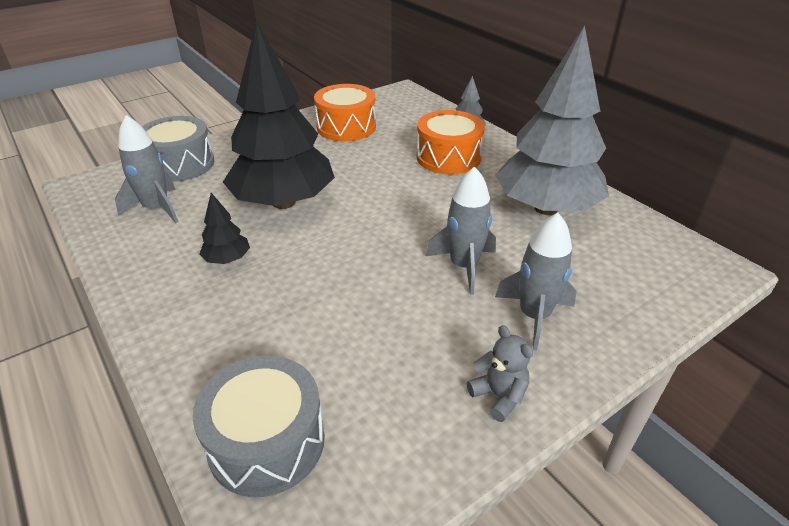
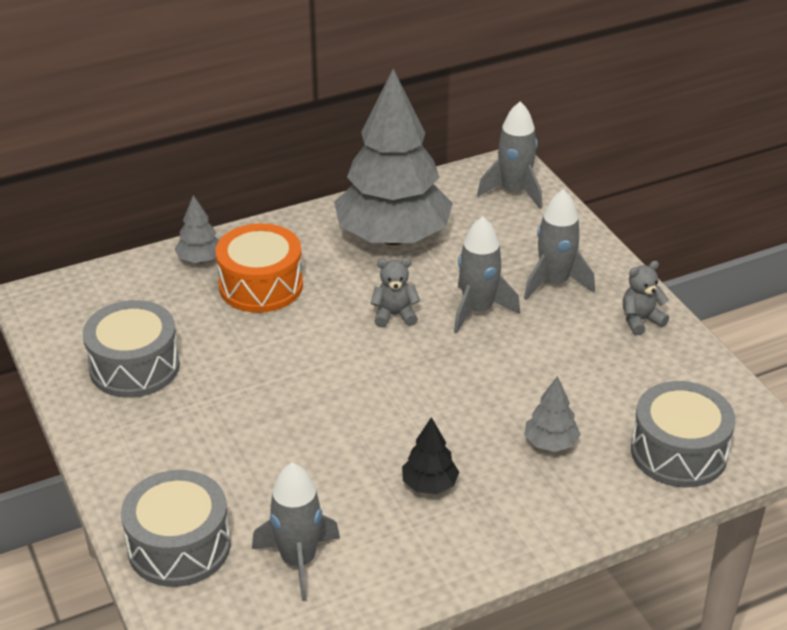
camera: 80 degrees left, 0 degrees up
(279, 330) = (550, 443): none -> grey tree
(284, 202) = (320, 436): black tree -> none
(346, 127) = (134, 367): orange drum -> grey drum
(438, 220) = (394, 315): none -> grey teddy bear
(676, 274) = (514, 191): none -> grey rocket

